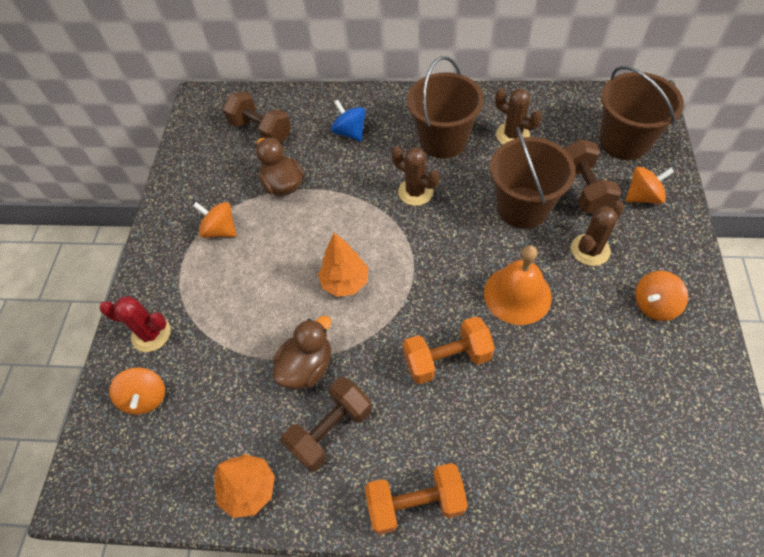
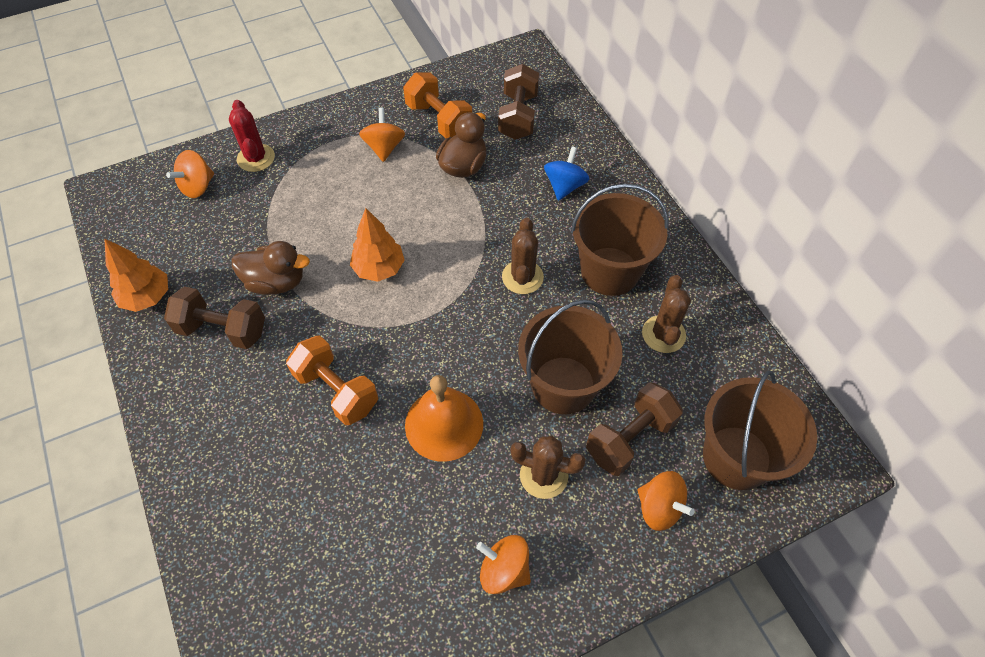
camera: 55 degrees right, 0 degrees up
(415, 503) = (180, 427): orange dumbbell -> orange dumbbell (439, 120)

